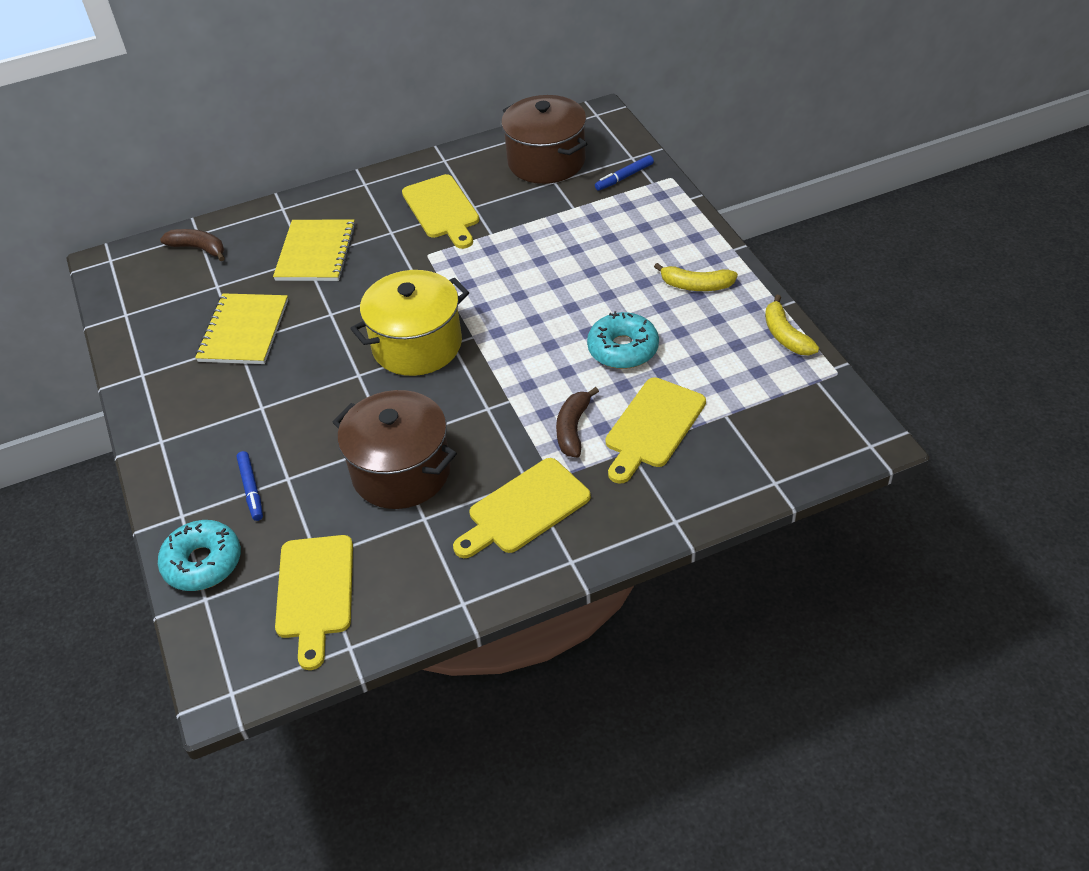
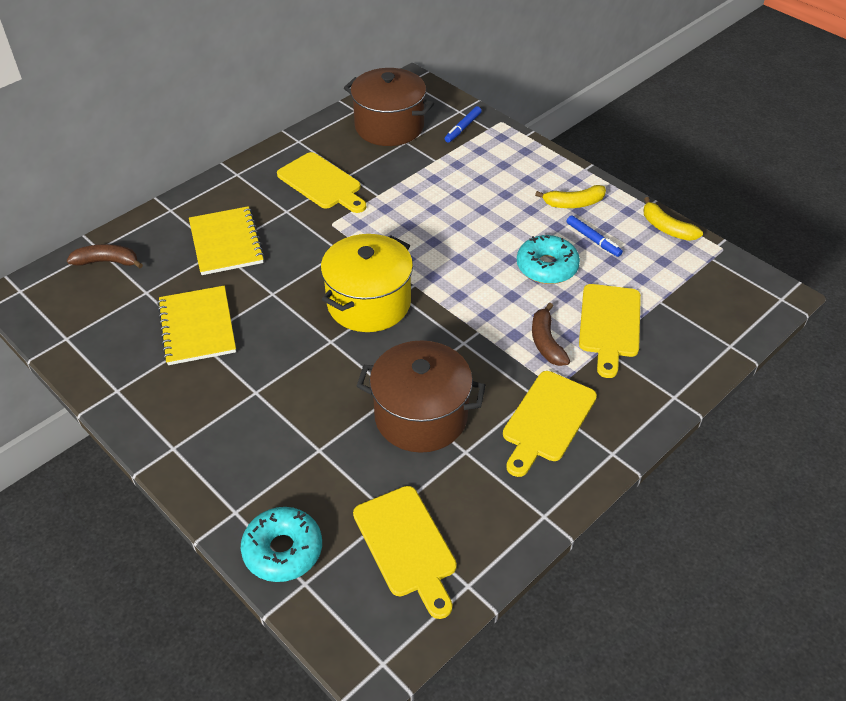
camera: 25 degrees left, 0 degrees up
(251, 489) = (290, 469): blue marker -> blue marker (593, 240)

